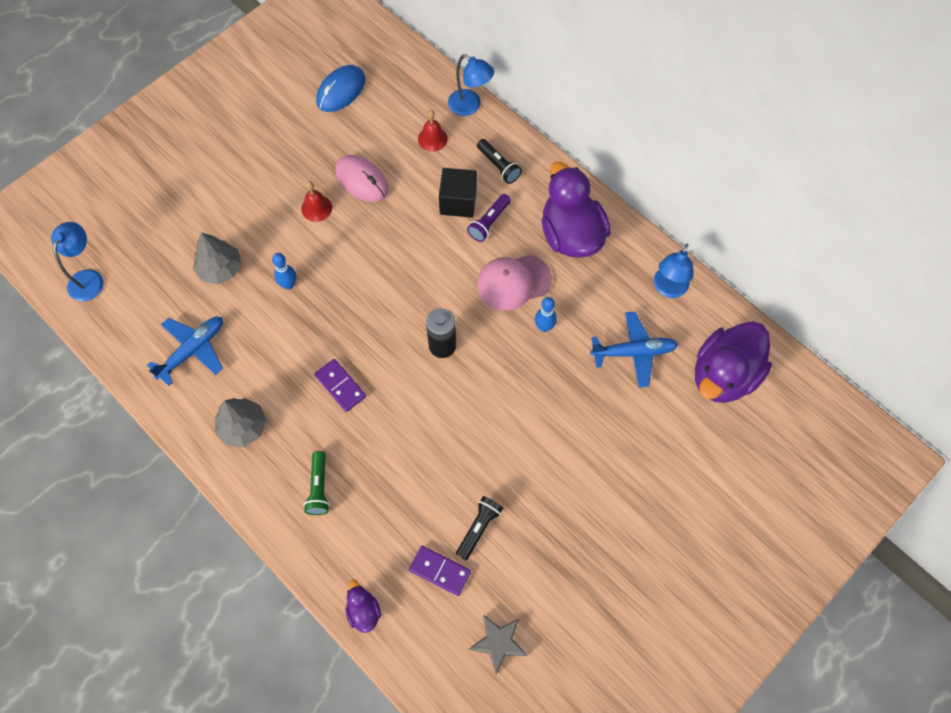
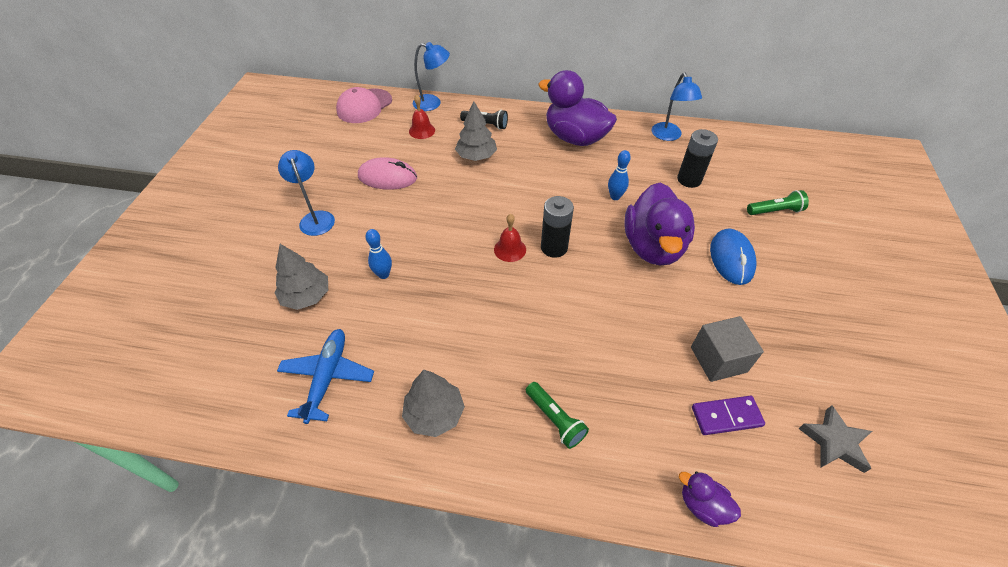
camera: 35 degrees left, 15 degrees down
(88, 278) = (160, 378): blue lamp -> blue lamp (316, 218)
(316, 208) = (364, 211): red bell -> red bell (510, 249)
(340, 386) = (498, 323): purple domino -> none
(341, 91) = (322, 134): blue mouse -> blue mouse (731, 258)
(458, 202) = (476, 156): black cube -> grey tree
(479, 528) = (718, 359): black flashlight -> grey cube
(489, 222) = (511, 157): purple flashlight -> none
(513, 282) = (565, 182): pink cap -> pink cap (364, 106)
(634, 352) = (689, 180): blue plane -> black battery
(679, 437) = (775, 211): none -> green flashlight
(724, 375) = (756, 163): purple duck -> purple duck (653, 247)

